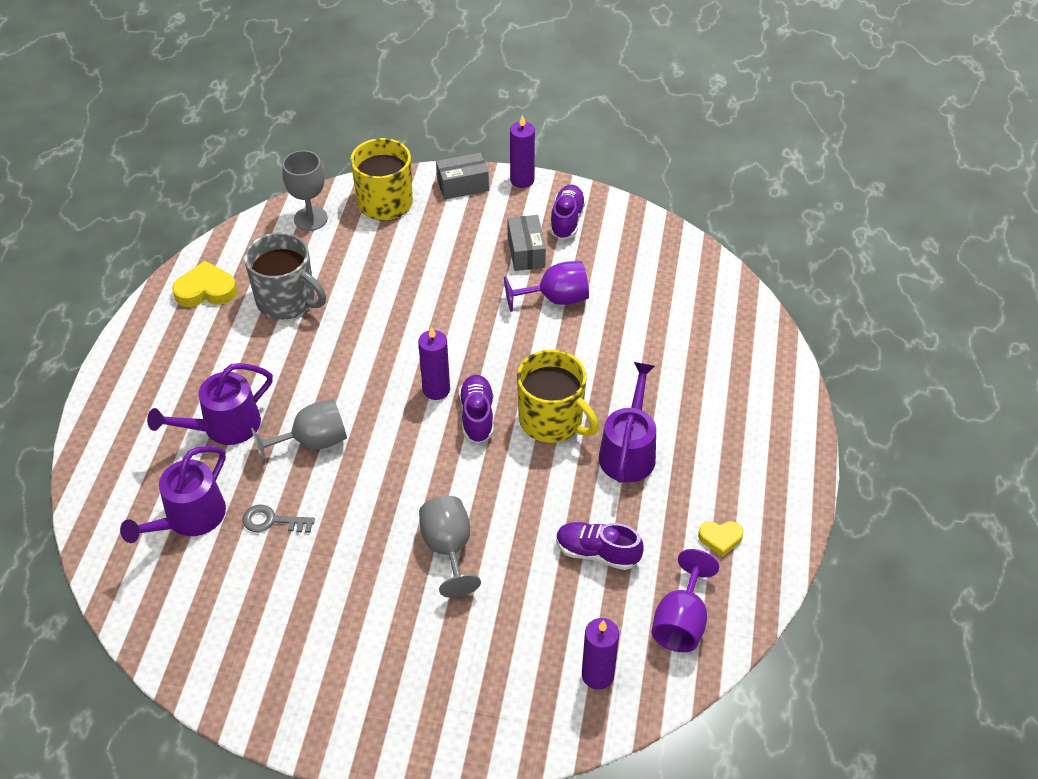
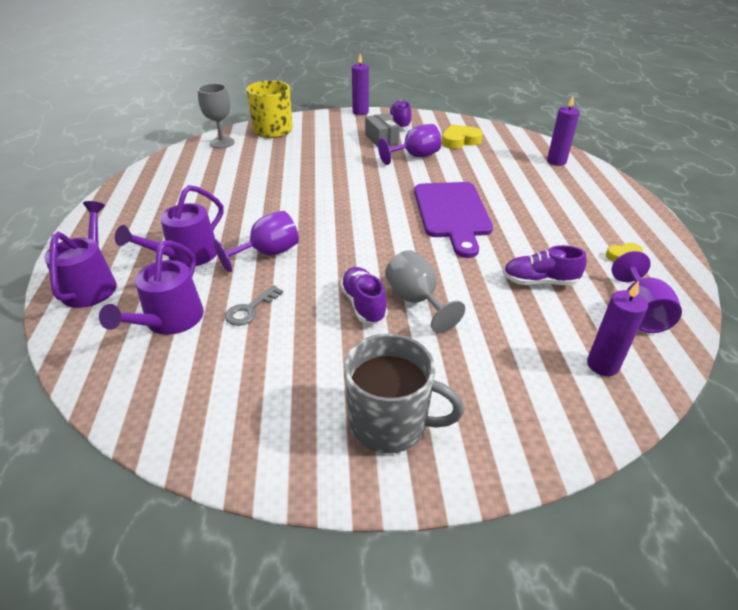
camera: 15 degrees left, 10 degrees down
(206, 290) = (151, 184): yellow heart -> yellow heart (460, 141)
(272, 521) = (250, 309): grey key -> grey key turned 45 degrees counterclockwise
(287, 300) = (218, 181): grey mug -> grey mug (390, 423)
(312, 442) = (268, 253): grey goblet -> purple goblet
(436, 389) = (355, 210): purple candle -> purple candle (556, 161)
(463, 185) = (322, 118): grey box -> none
(477, 416) = (394, 219): purple shoe -> purple shoe (363, 304)
(552, 421) = (452, 213): yellow mug -> purple cutting board
(628, 451) = (519, 220): purple watering can -> purple watering can (91, 284)

